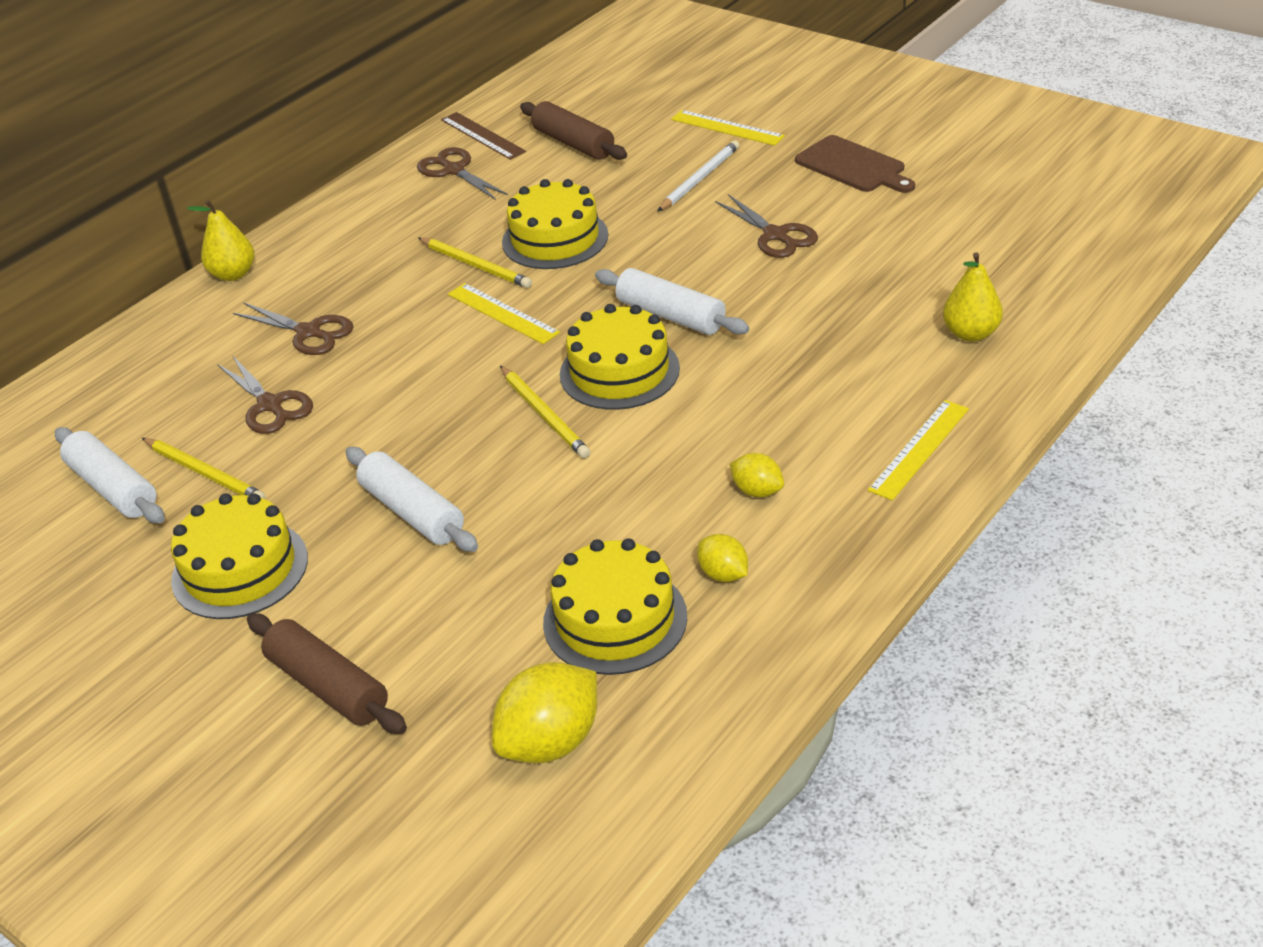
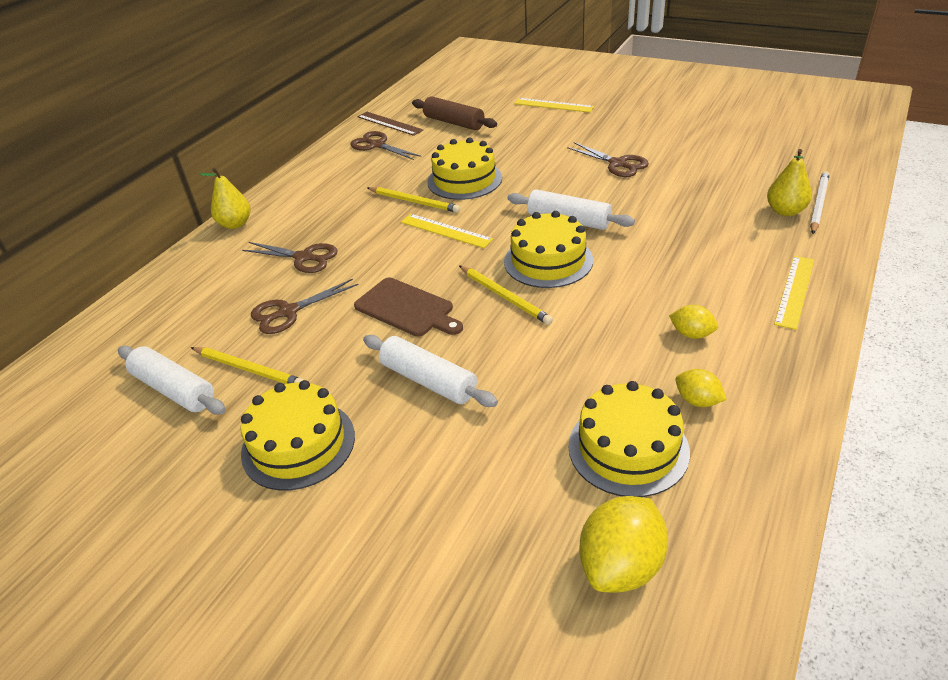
camera: 10 degrees left, 0 degrees up
(270, 405) = (288, 312): brown scissors -> brown scissors turned 105 degrees clockwise
(328, 686) = (405, 539): brown rolling pin -> none
(699, 179) = (549, 135): white pencil -> white pencil (818, 204)
(853, 166) = (648, 119): brown cutting board -> brown cutting board (407, 309)

